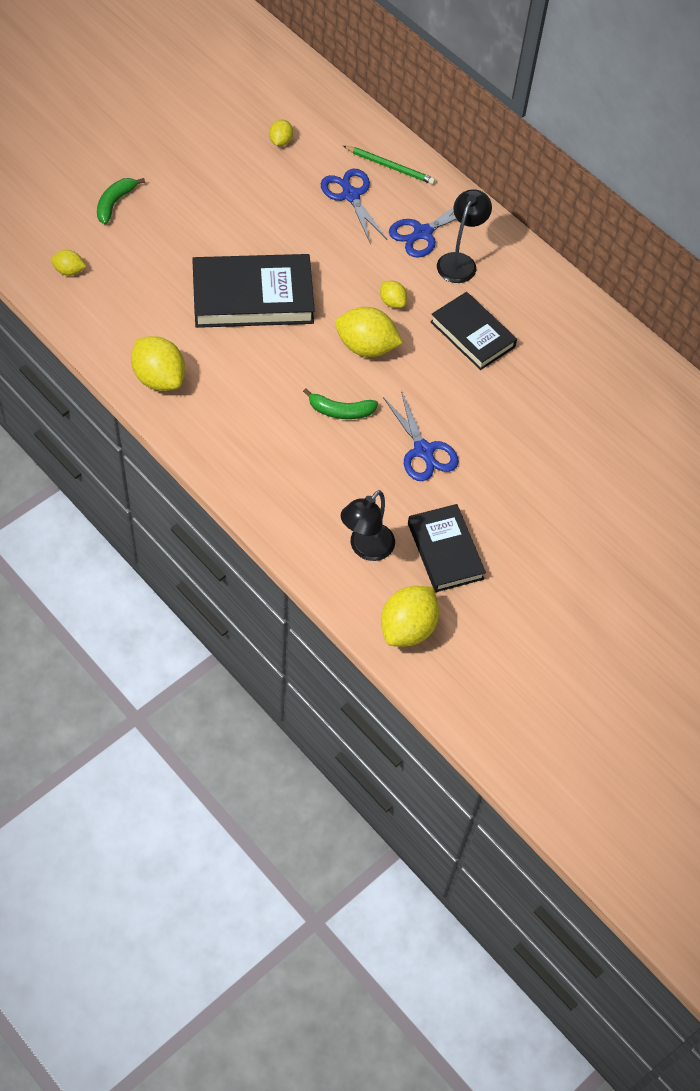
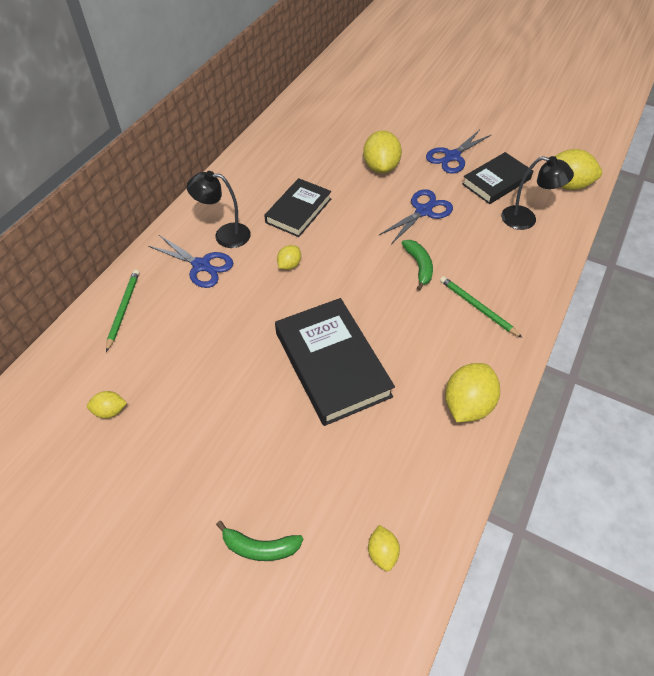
camera: 105 degrees left, 5 degrees down
(261, 437) = (477, 307): none -> green pencil
(350, 195) = (172, 328): blue scissors -> blue scissors (452, 156)
(366, 347) = (346, 268): yellow lemon -> yellow lemon (381, 167)

